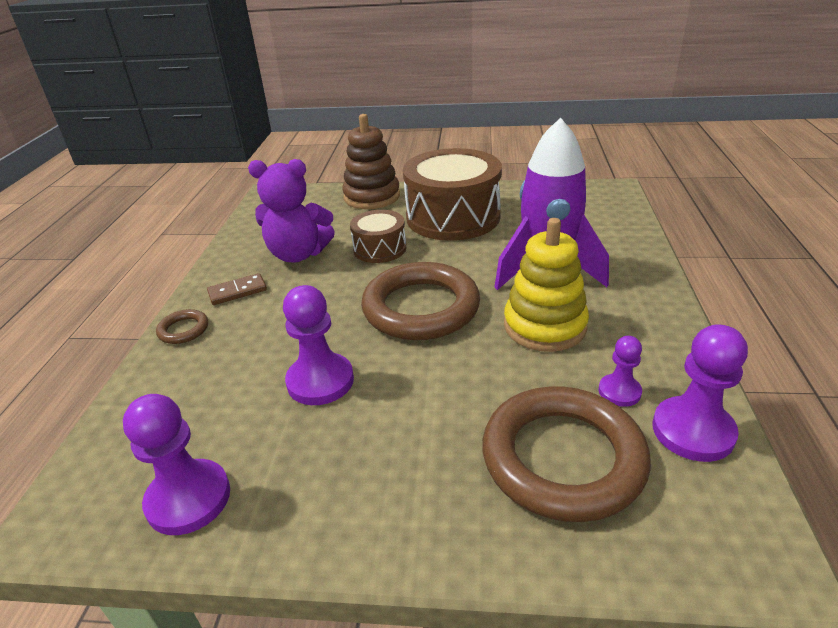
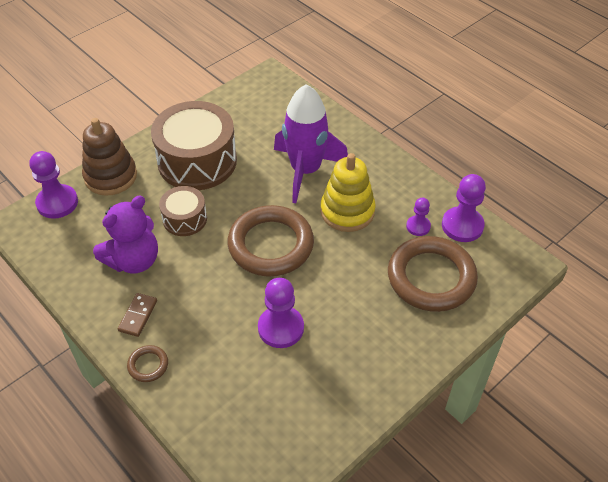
camera: 50 degrees left, 15 degrees up
(188, 499) = (308, 430): purple pawn -> purple pawn (57, 203)

